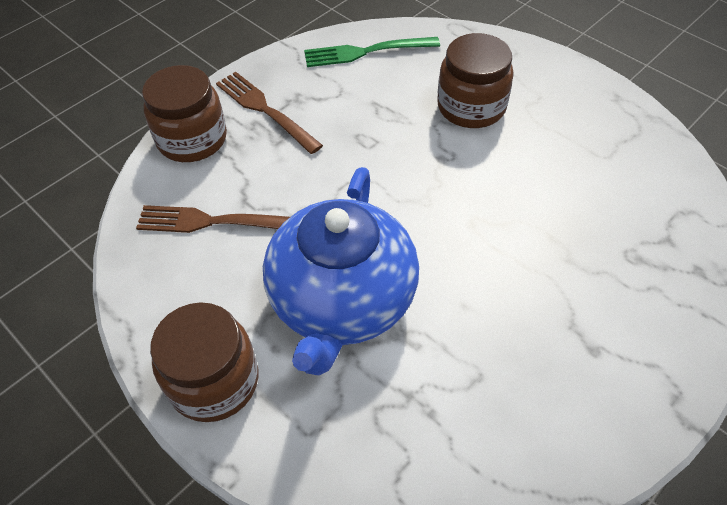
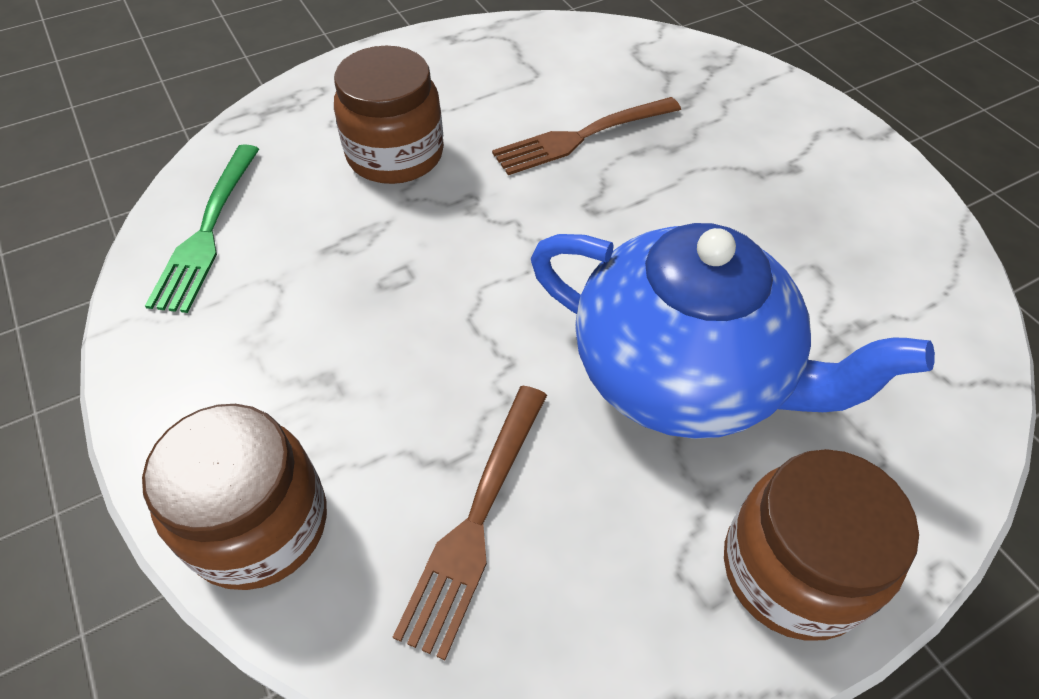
camera: 75 degrees left, 0 degrees up
(265, 110) = (254, 392): brown fork -> brown fork (582, 137)

